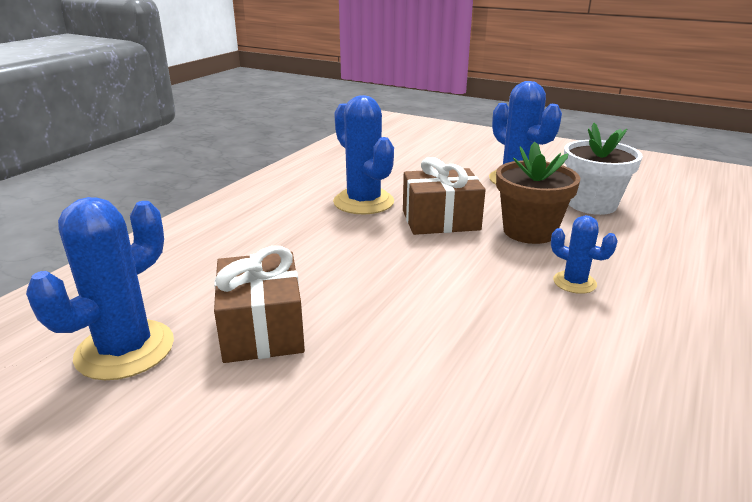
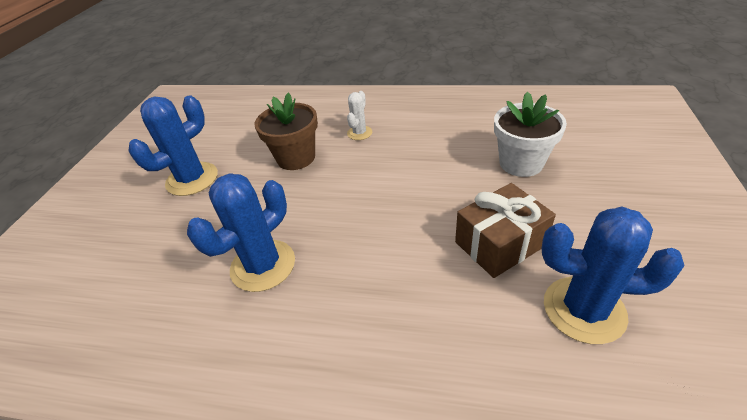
camera: 105 degrees left, 15 degrees up
(440, 220) = (290, 203): brown gift -> none
(574, 282) = (359, 133): blue cactus -> white cactus
(592, 204) = (240, 138): white flower pot -> white flower pot (521, 163)

